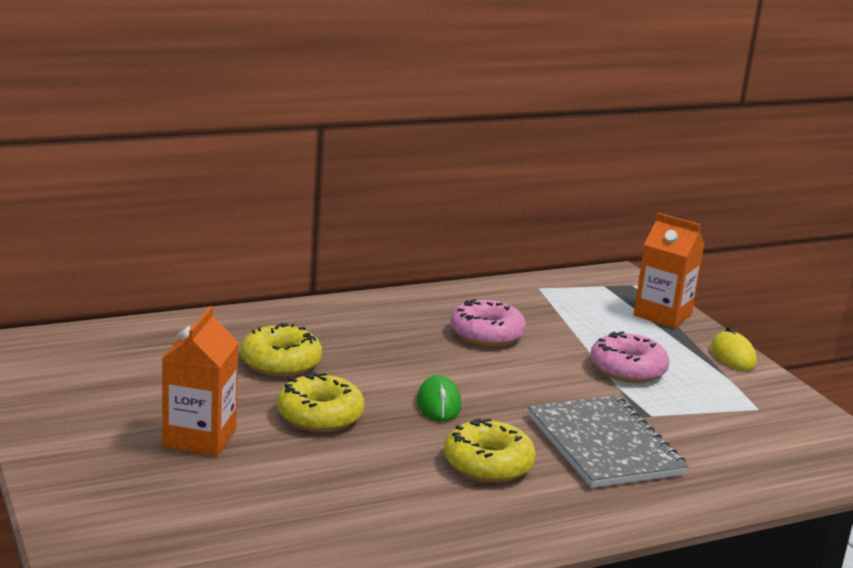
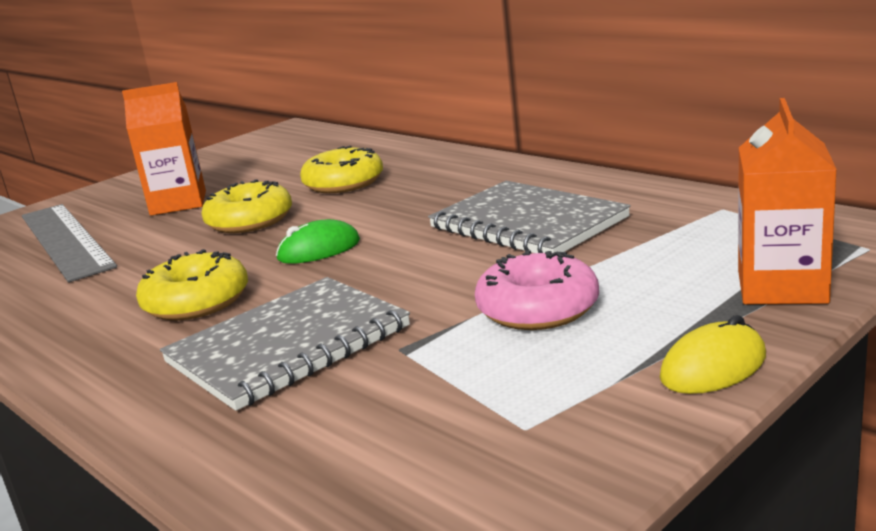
camera: 75 degrees right, 0 degrees up
(223, 508) = (65, 240): none -> grey ruler
(486, 334) = (528, 223): pink donut -> grey notebook

